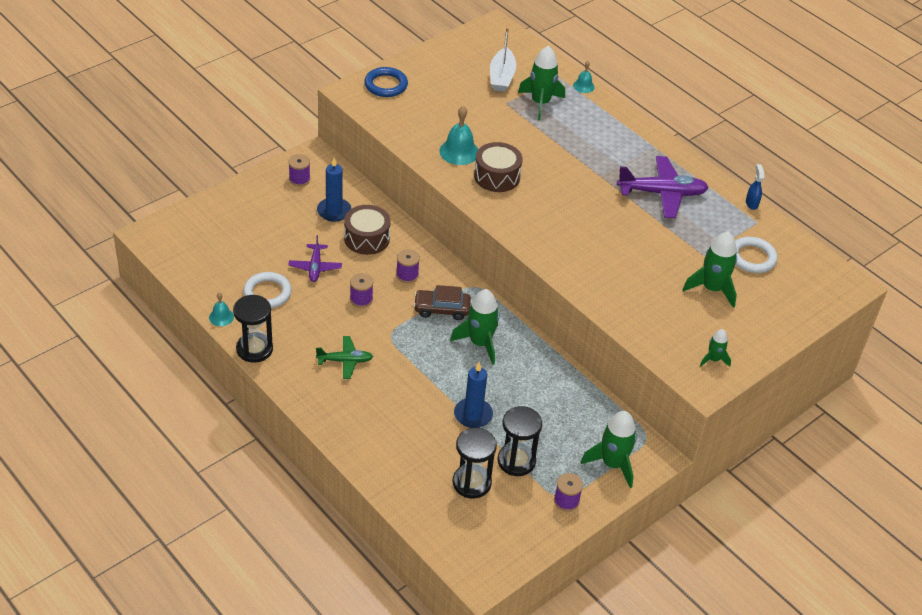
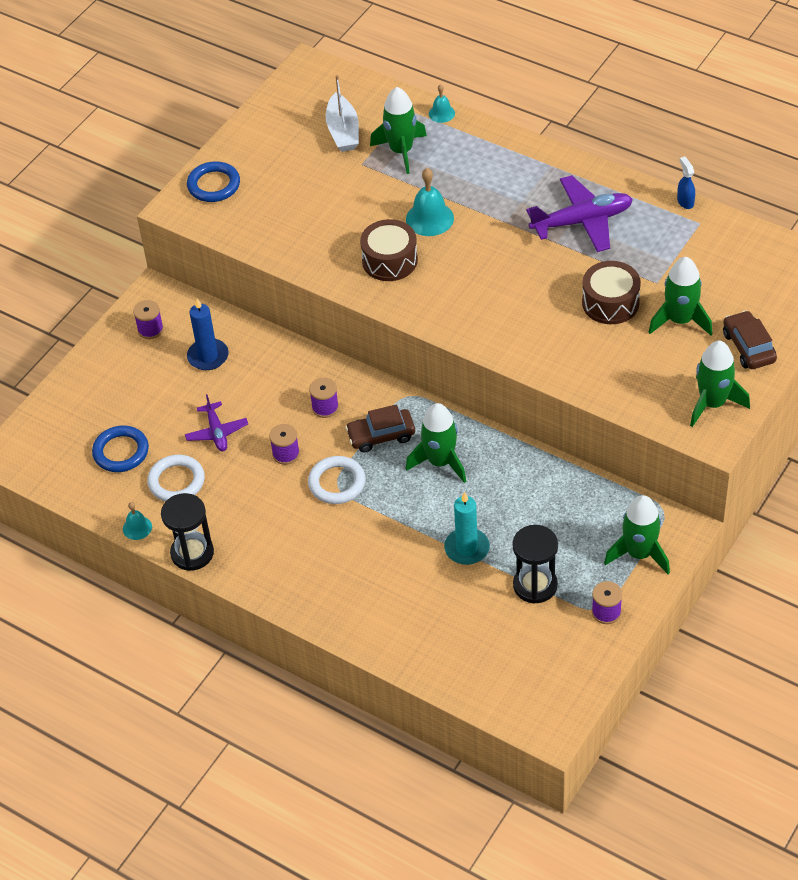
camera: 10 degrees left, 5 degrees up
(235, 258) = (121, 452): none -> blue ring
(345, 361) = (300, 533): green plane -> none
(366, 238) = (260, 377): brown drum -> brown drum (610, 303)
(459, 151) = (334, 243): turquoise bell -> turquoise bell (429, 218)
(471, 483) = (497, 626): black hourglass -> none
(473, 415) = (467, 548): blue candle -> turquoise candle
(713, 359) = (712, 403): green rocket -> green rocket, size x1.83
(752, 258) = (710, 268): white ring -> white ring (337, 483)
(761, 326) = (748, 347): none -> brown car

